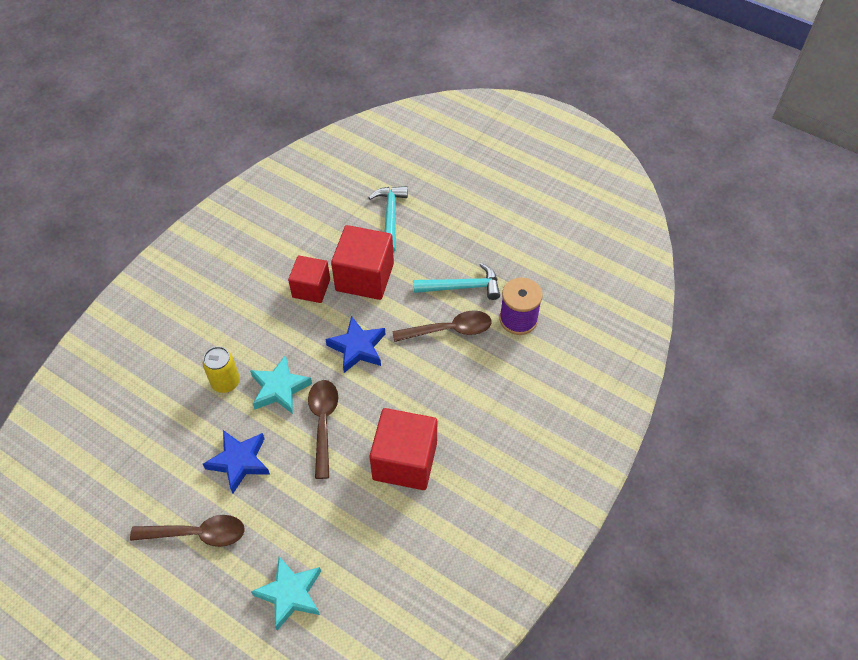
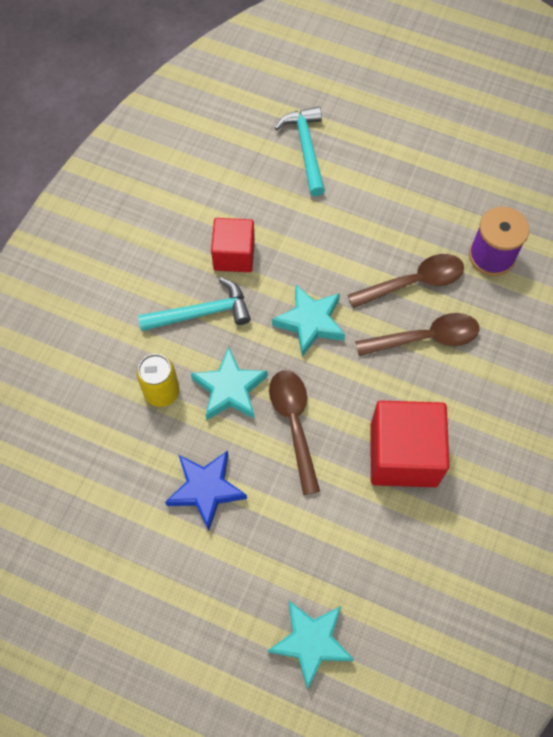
camera: 10 degrees left, 10 degrees up
(197, 534) = (179, 588): brown spoon -> brown spoon (425, 338)
(357, 348) = (310, 322): blue star -> turquoise star
(364, 277) = (295, 231): red cube -> none
(462, 287) = (415, 226): turquoise hammer -> turquoise hammer (201, 313)

